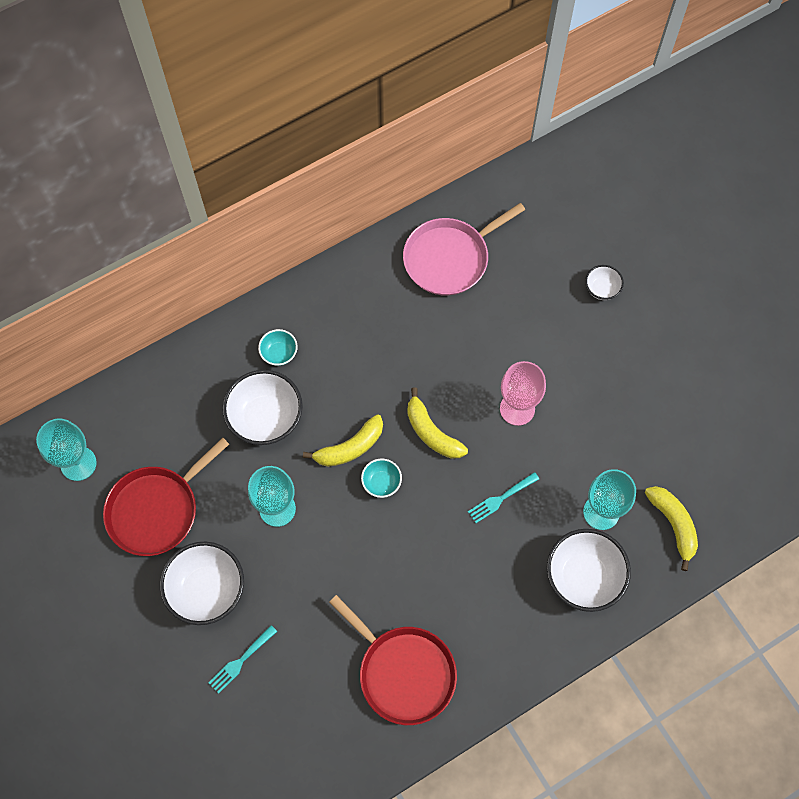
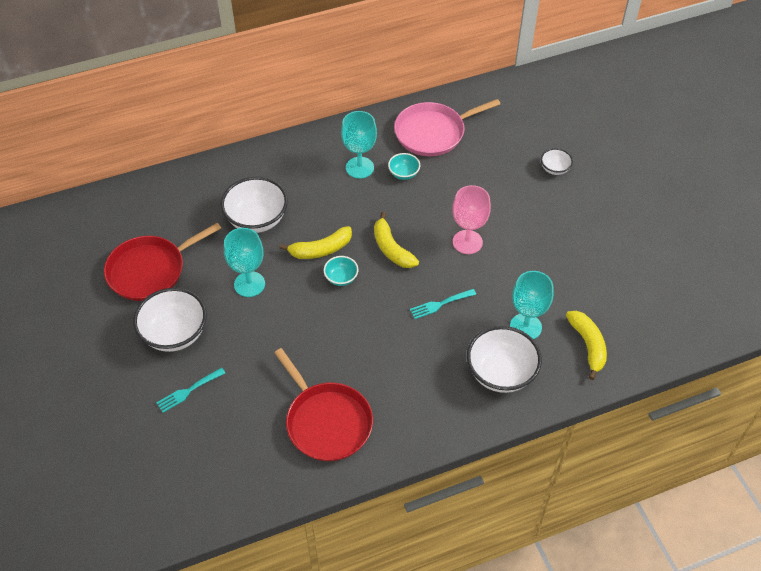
camera: 10 degrees right, 15 degrees down
(78, 463) = (97, 229): turquoise goblet -> turquoise goblet (359, 167)
(279, 353) = (279, 177): turquoise bowl -> turquoise bowl (404, 174)

